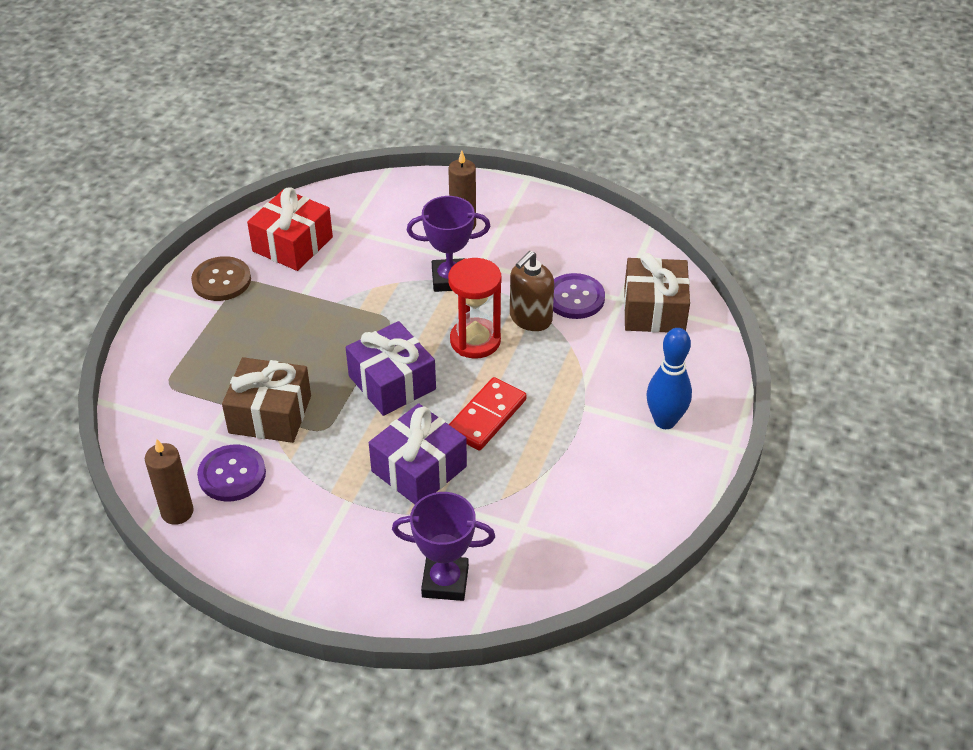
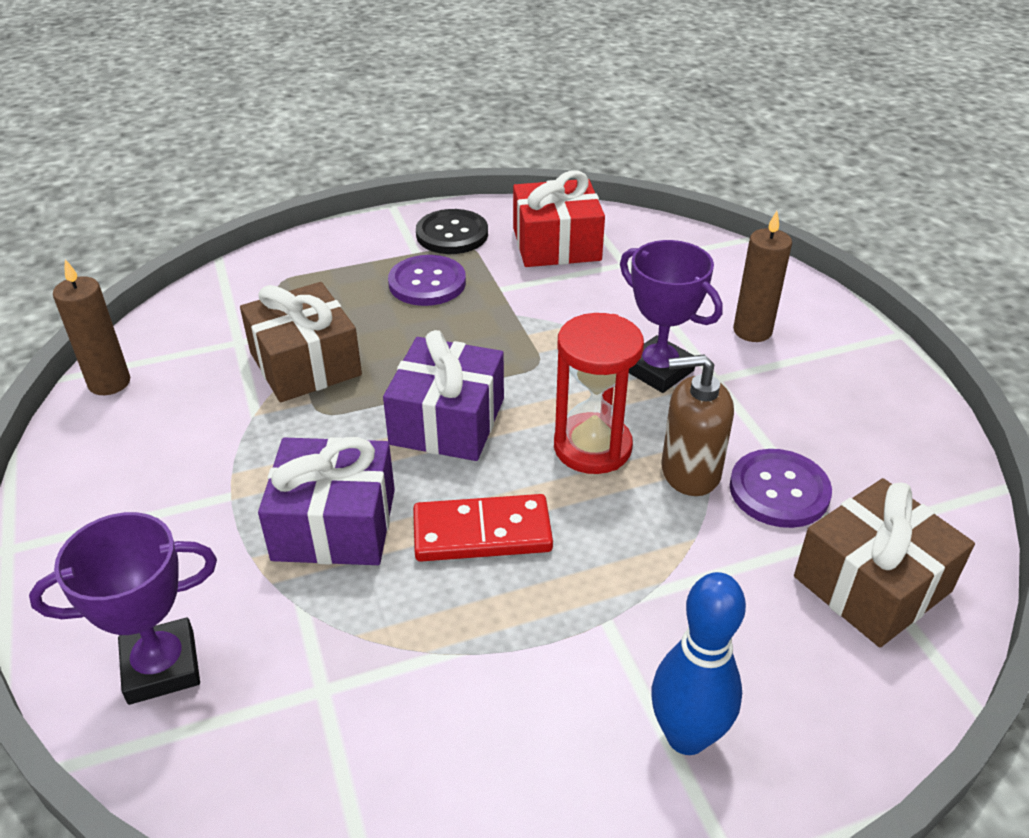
camera: 50 degrees right, 5 degrees down
(221, 280) = (452, 234): brown button -> black button
(232, 474) = (194, 388): purple button -> purple button (427, 283)
(445, 581) = (161, 667): purple trophy -> purple trophy turned 75 degrees counterclockwise

